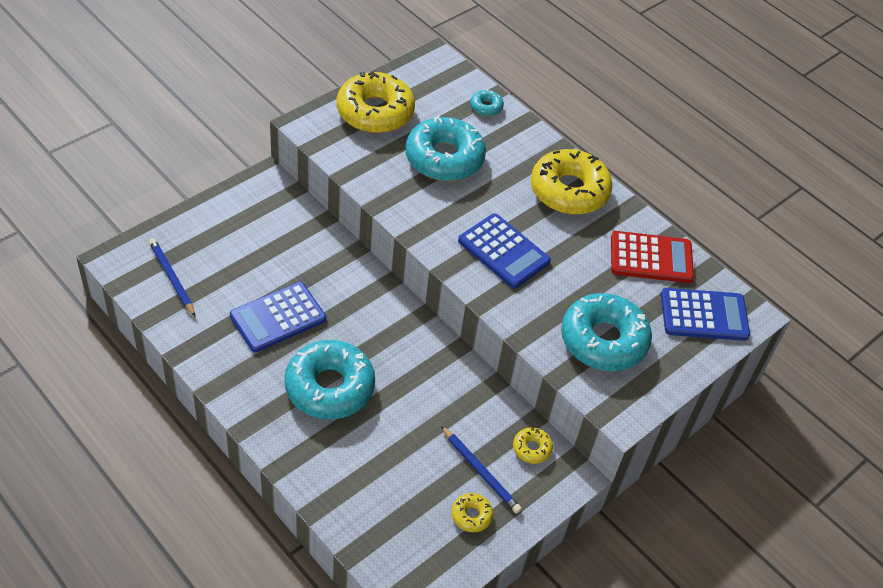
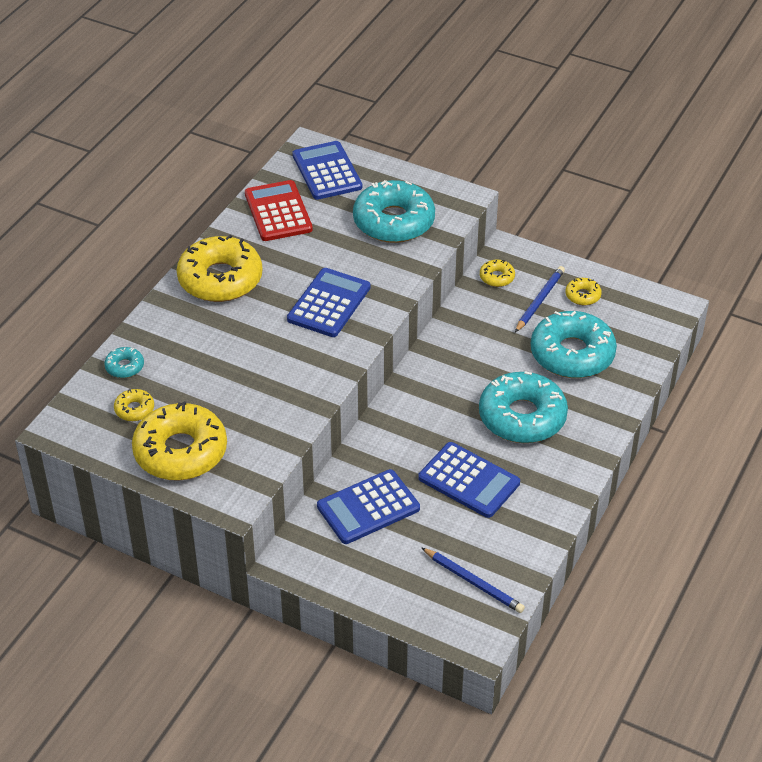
camera: 105 degrees left, 5 degrees down
(172, 278) = (473, 582): blue pencil -> blue pencil turned 90 degrees counterclockwise
(289, 242) = (368, 507): none -> blue calculator
(435, 100) = (134, 409): none -> yellow donut
(444, 158) = (224, 377): turquoise donut -> turquoise donut (572, 354)

